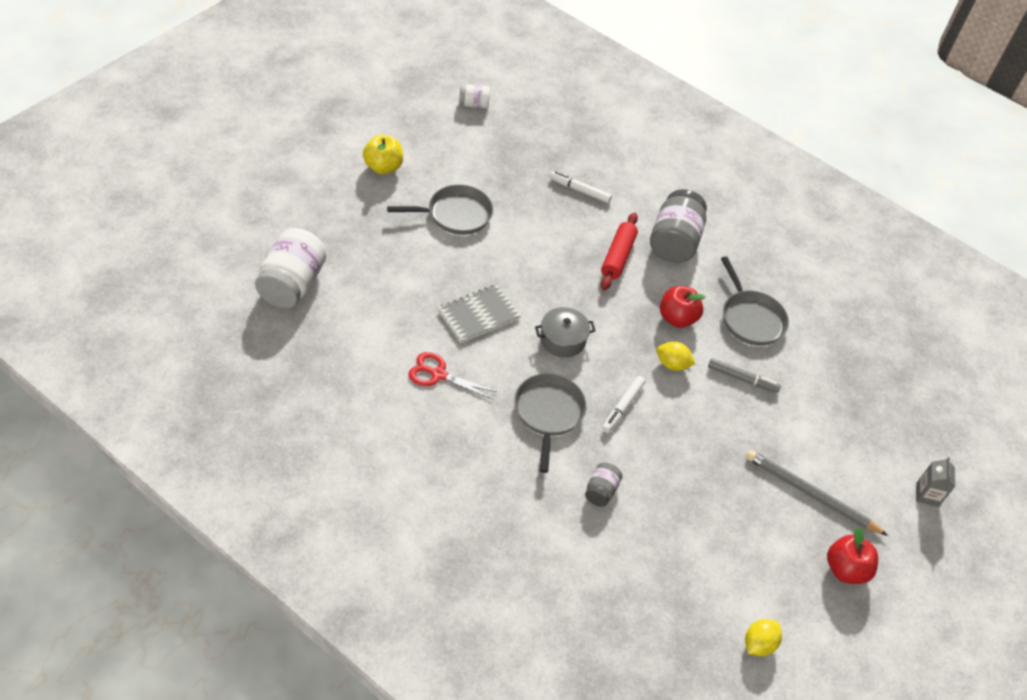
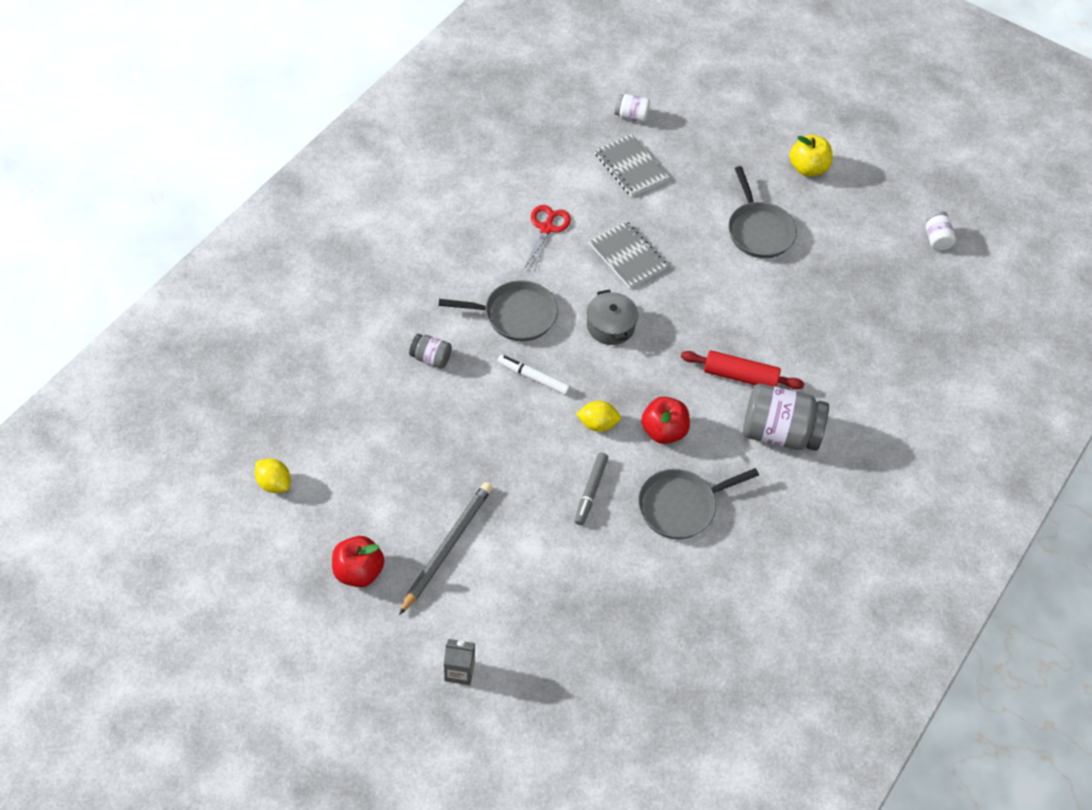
camera: 90 degrees right, 5 degrees up
(292, 284) = (631, 116): white jar -> white jar, size x0.49
(363, 295) = (631, 167): none -> grey notebook
(579, 190) = (833, 340): white marker -> none
(672, 364) = (597, 424): yellow lemon -> yellow lemon turned 75 degrees clockwise

